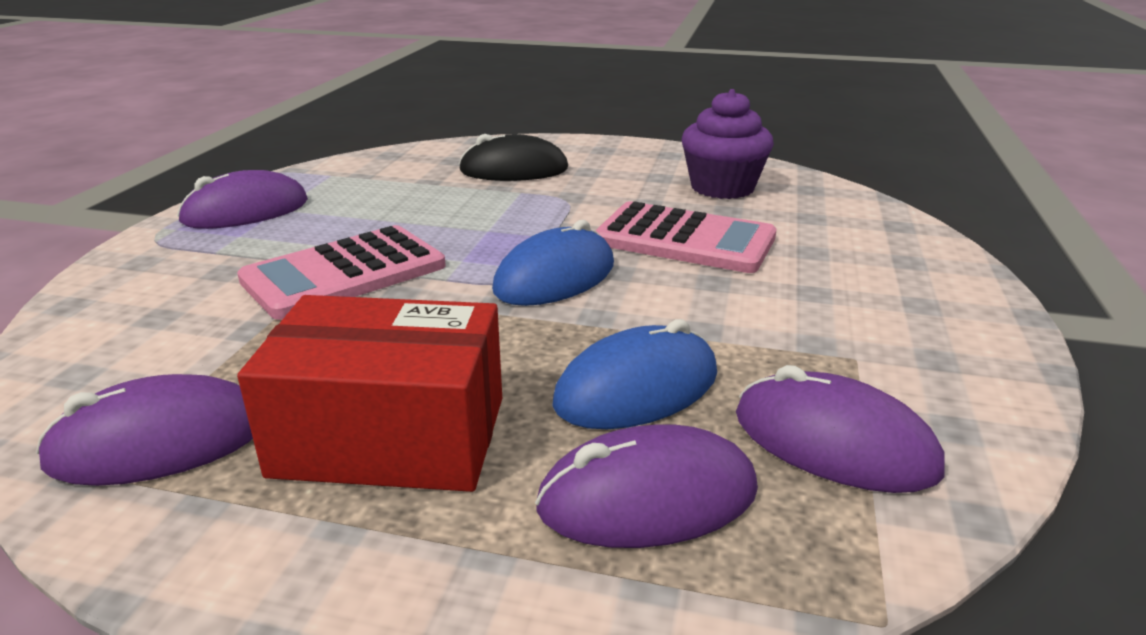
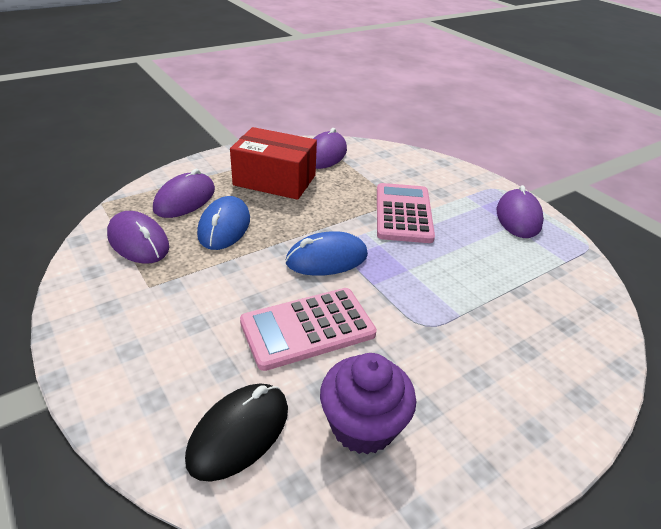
camera: 130 degrees right, 10 degrees up
(390, 436) = (275, 180): red box -> red box turned 60 degrees clockwise
(514, 170) = (514, 339): black mouse -> black mouse (239, 433)
(555, 277) = (327, 258): blue mouse -> blue mouse turned 75 degrees clockwise
(833, 442) = (138, 241): purple mouse -> purple mouse turned 60 degrees clockwise

